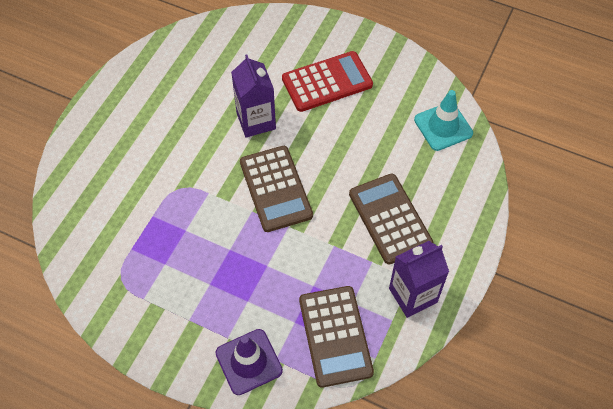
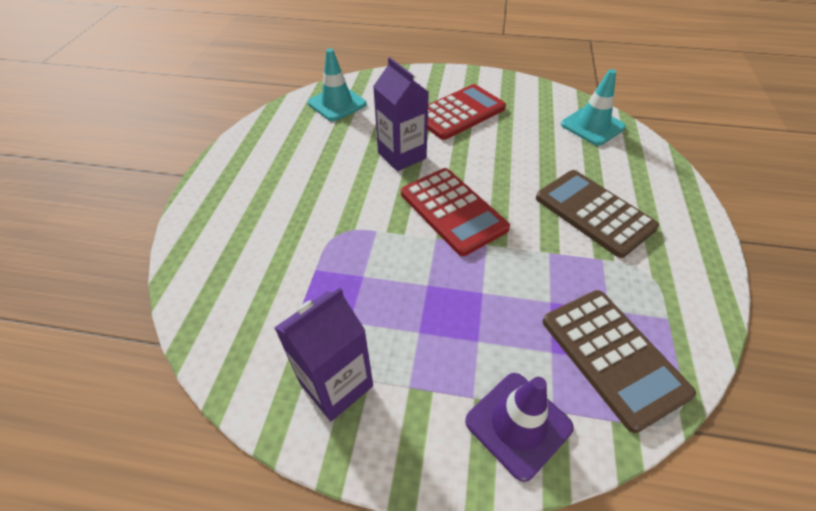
camera: 15 degrees left, 10 degrees down
(219, 45) = (337, 104): none -> turquoise traffic cone
(276, 189) = (453, 211): brown calculator -> red calculator
(413, 295) = (672, 284): purple carton -> purple carton (336, 384)

